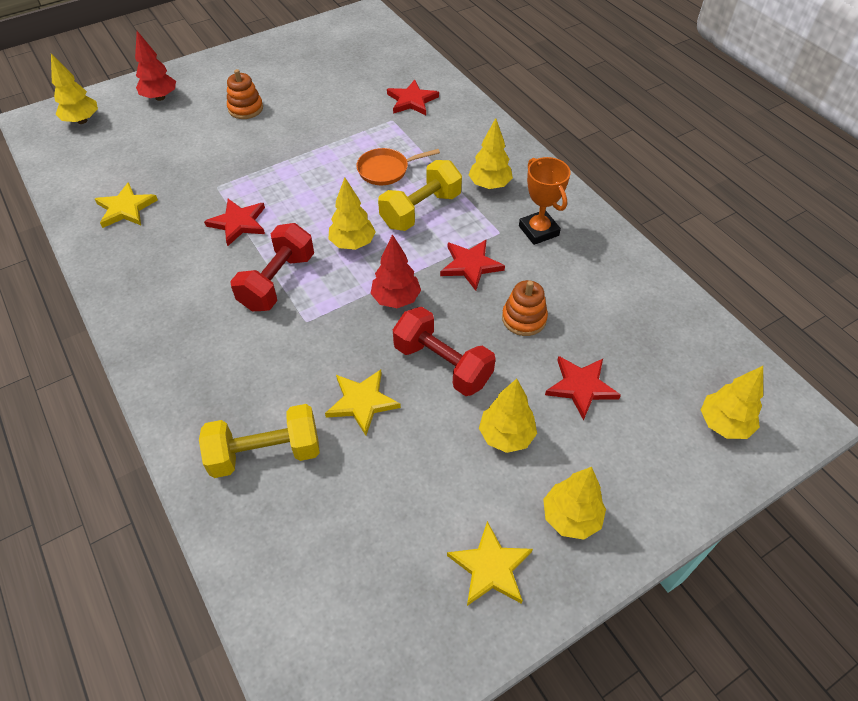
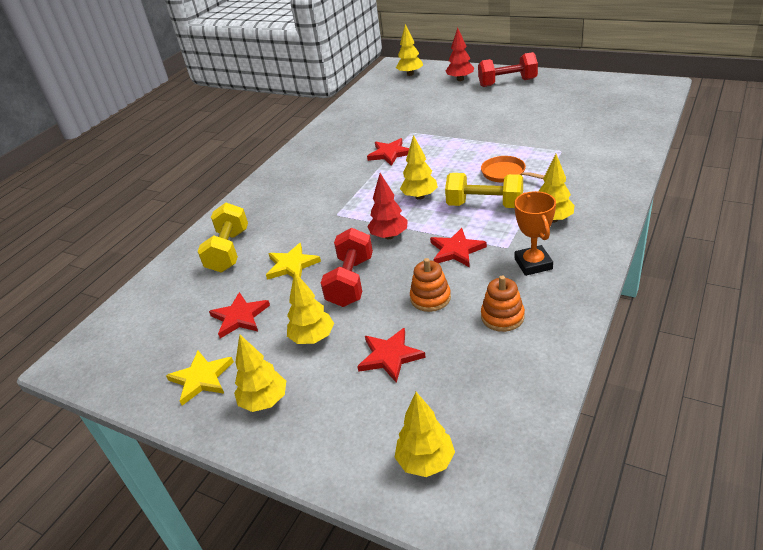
camera: 65 degrees right, 15 degrees down
(126, 208) = (360, 120): yellow star -> none
(245, 108) = (490, 104): orange stacking toy -> orange stacking toy (502, 317)
(265, 453) = (229, 251): yellow dumbbell -> yellow dumbbell turned 45 degrees clockwise
(277, 282) = (357, 189): red dumbbell -> red dumbbell (507, 83)
(412, 100) = (595, 147): red star -> red star (240, 317)
(538, 231) = (533, 264): orange trophy -> orange trophy turned 45 degrees counterclockwise

